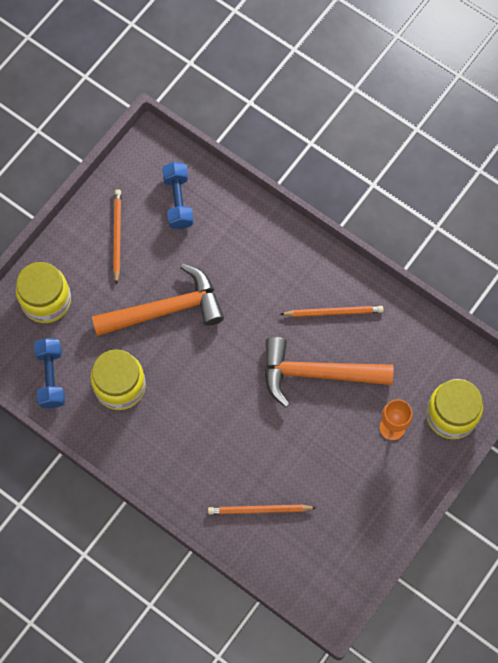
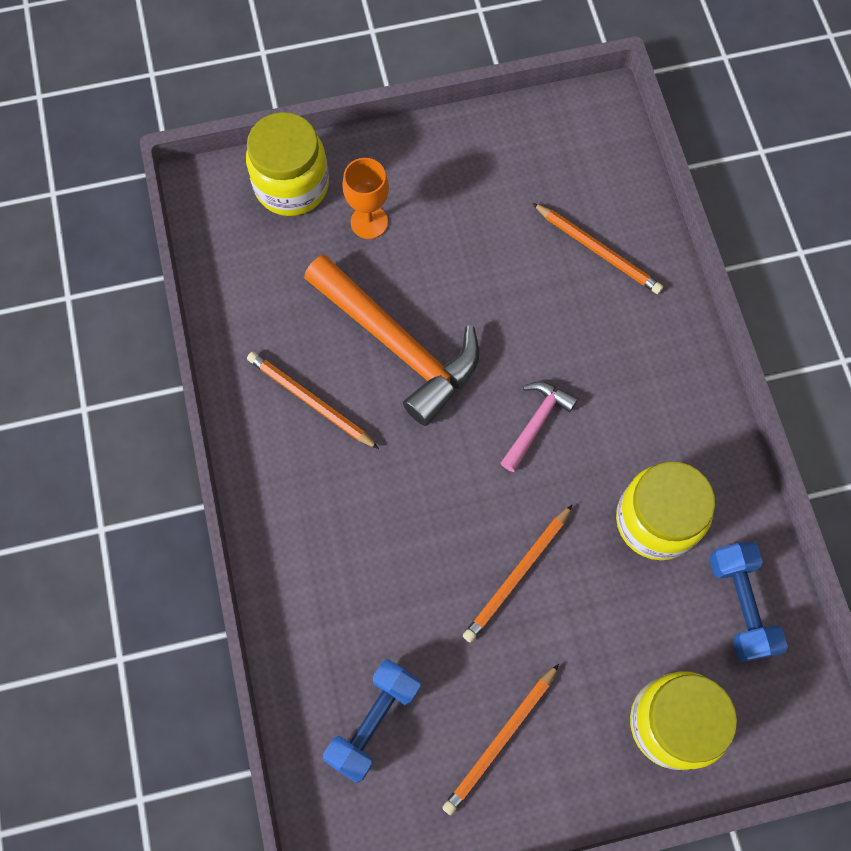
camera: 140 degrees left, 0 degrees up
(51, 377) = (740, 605): blue dumbbell -> blue dumbbell turned 45 degrees counterclockwise
(166, 309) = (517, 575): orange hammer -> orange pencil
(215, 389) = (536, 422): none -> pink hammer

